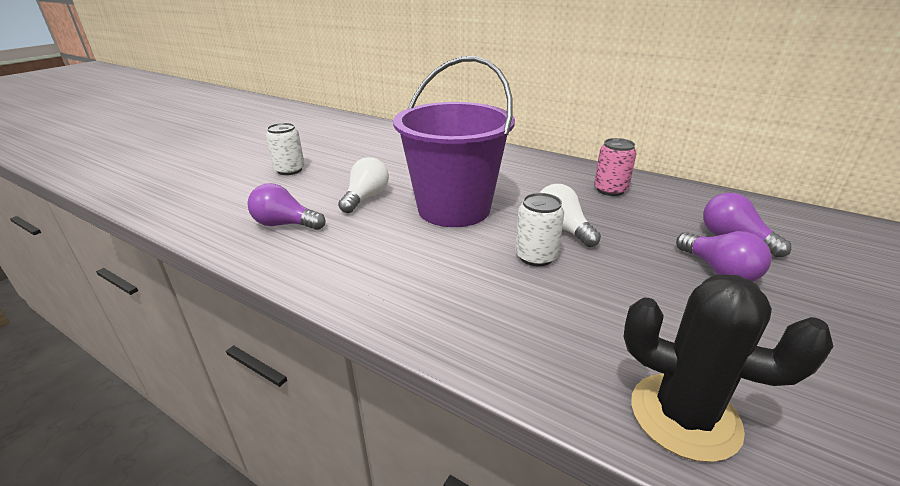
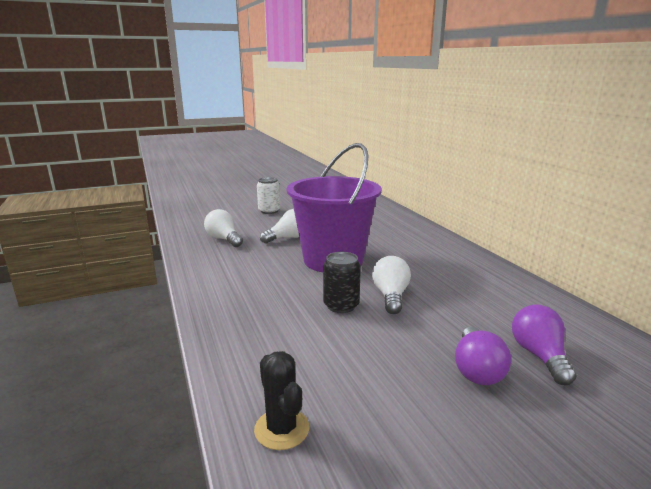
camera: 35 degrees right, 10 degrees down
(285, 224) = (224, 239): purple light bulb -> white light bulb
(536, 256) = (341, 305): white can -> black can
(610, 190) = (481, 284): pink can -> none
(684, 416) = (282, 429): black cactus -> black cactus, size x0.64

